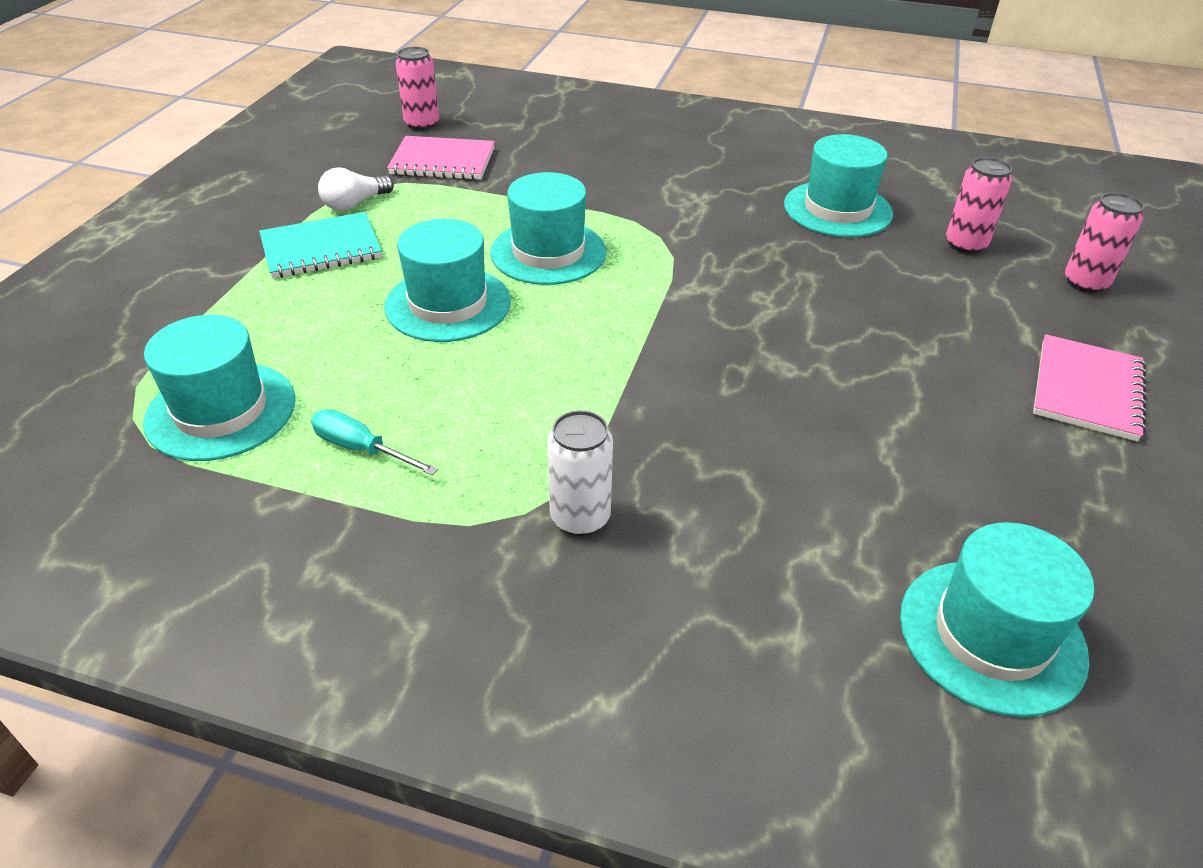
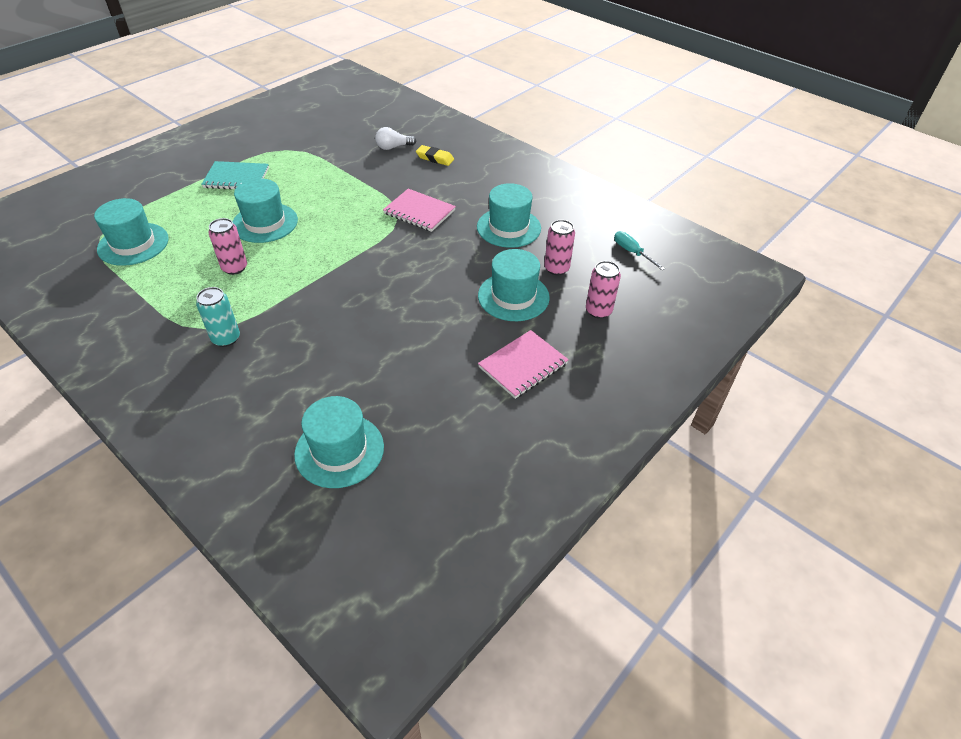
camera: 25 degrees right, 5 degrees up
(355, 204) = (272, 158): white light bulb -> white light bulb (393, 147)
(361, 449) = (170, 279): turquoise screwdriver -> turquoise screwdriver (632, 252)
(422, 124) = (344, 119): pink can -> pink can (234, 268)
(442, 162) = (333, 144): pink notebook -> pink notebook (419, 212)
(548, 252) = (335, 209): turquoise hat -> turquoise hat (513, 296)
(580, 517) = (226, 338): white can -> turquoise can
(625, 145) = (435, 158): none -> yellow eraser

